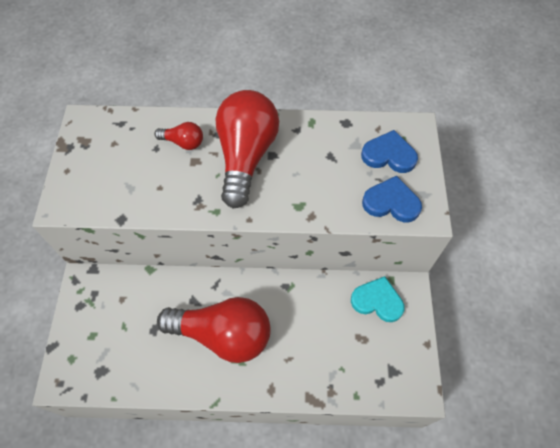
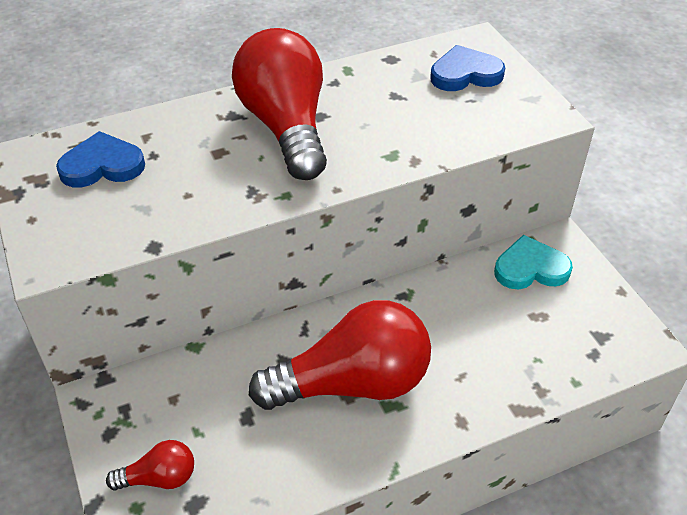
camera: 25 degrees left, 15 degrees down
(183, 142) = (189, 137): red light bulb -> red light bulb (159, 478)
(391, 202) = (501, 117): blue heart -> blue heart (102, 165)

